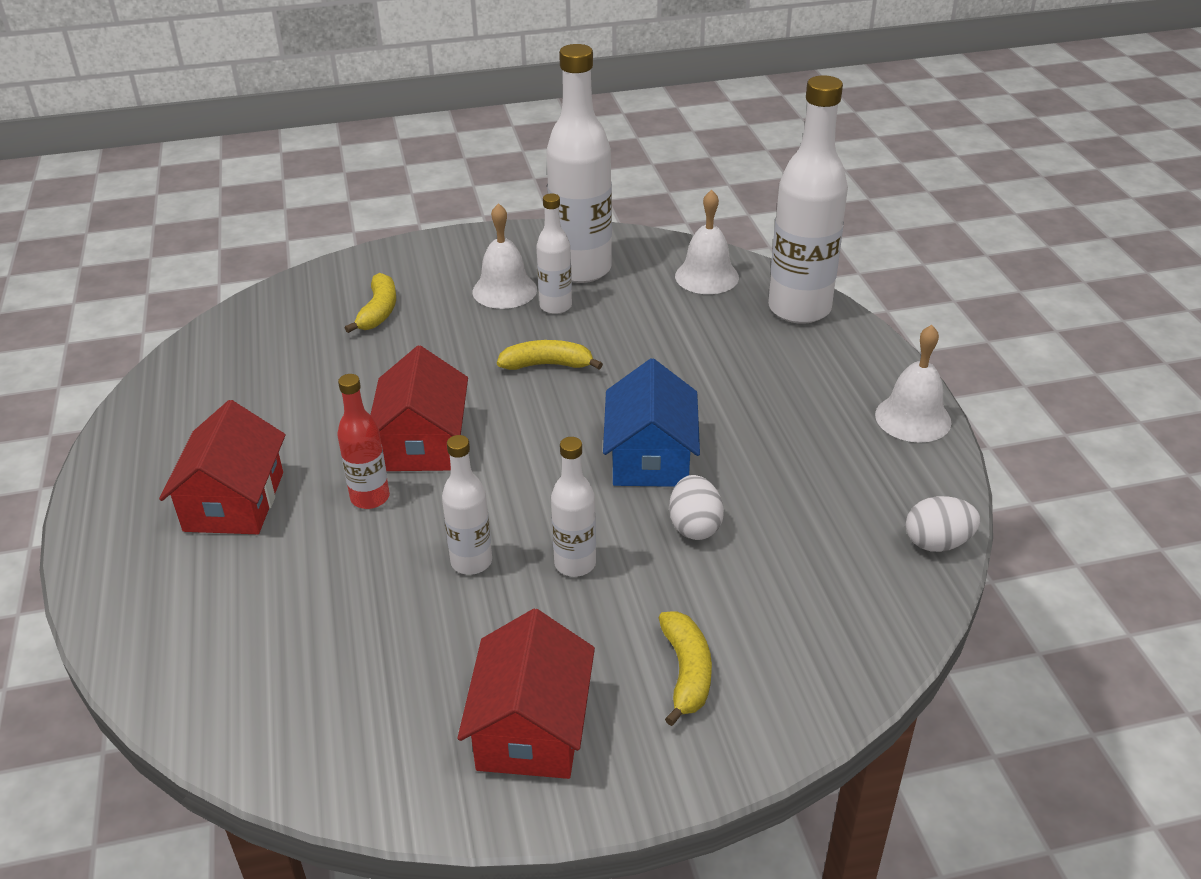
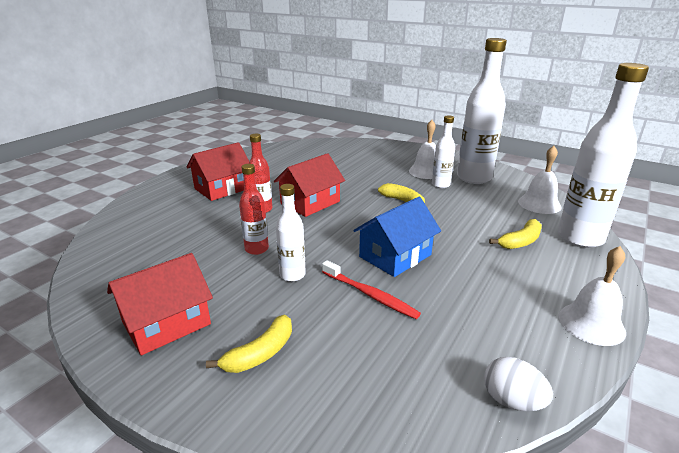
camera: 45 degrees right, 10 degrees down
(378, 311) = (364, 159): yellow banana -> yellow banana (520, 241)
(471, 562) = (256, 249): white bottle -> red bottle
(694, 526) = (370, 295): white egg -> red toothbrush

